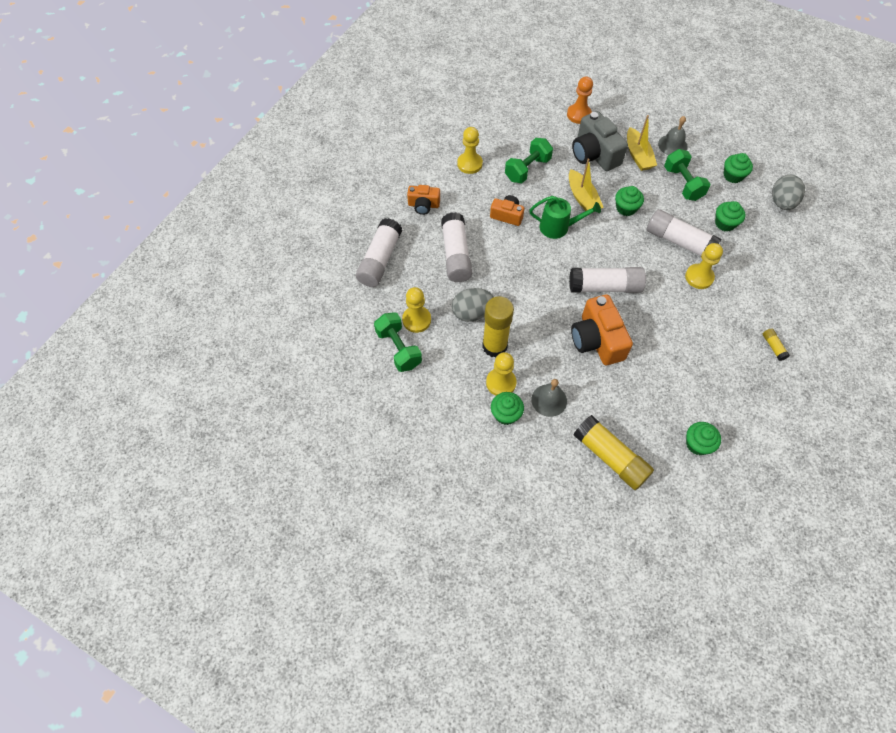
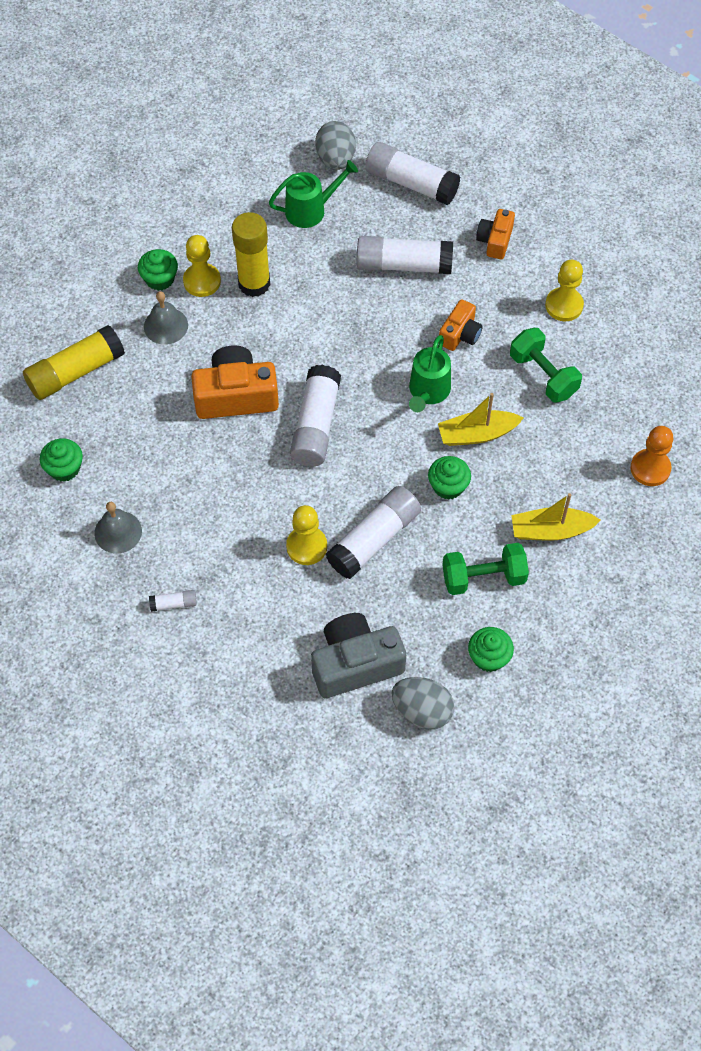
camera: 100 degrees right, 0 degrees up
(398, 349) = (274, 187): green dumbbell -> none
(416, 320) = (311, 210): yellow pawn -> green watering can
(472, 313) = (308, 268): grey egg -> grey egg (335, 159)
(594, 154) = (562, 470): grey camera -> grey camera (355, 664)
(672, 145) = (566, 587): grey bell -> grey bell (118, 532)
(725, 223) = (396, 613): green cupcake -> none
(773, 347) = (173, 604): yellow glue stick -> white glue stick

